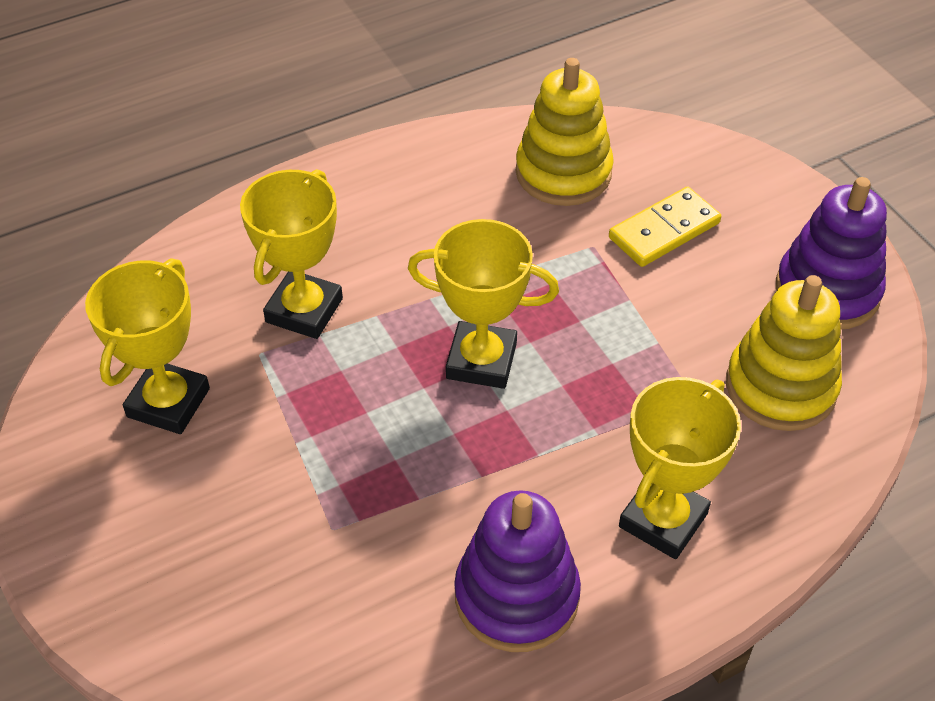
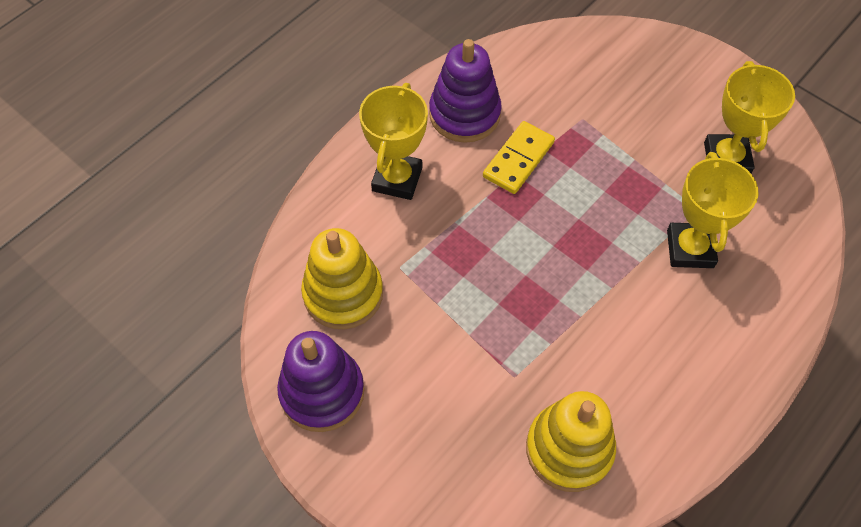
camera: 160 degrees right, 10 degrees up
(481, 361) = (551, 249): yellow trophy -> none
(664, 230) = (464, 411): yellow domino -> yellow domino (518, 160)

